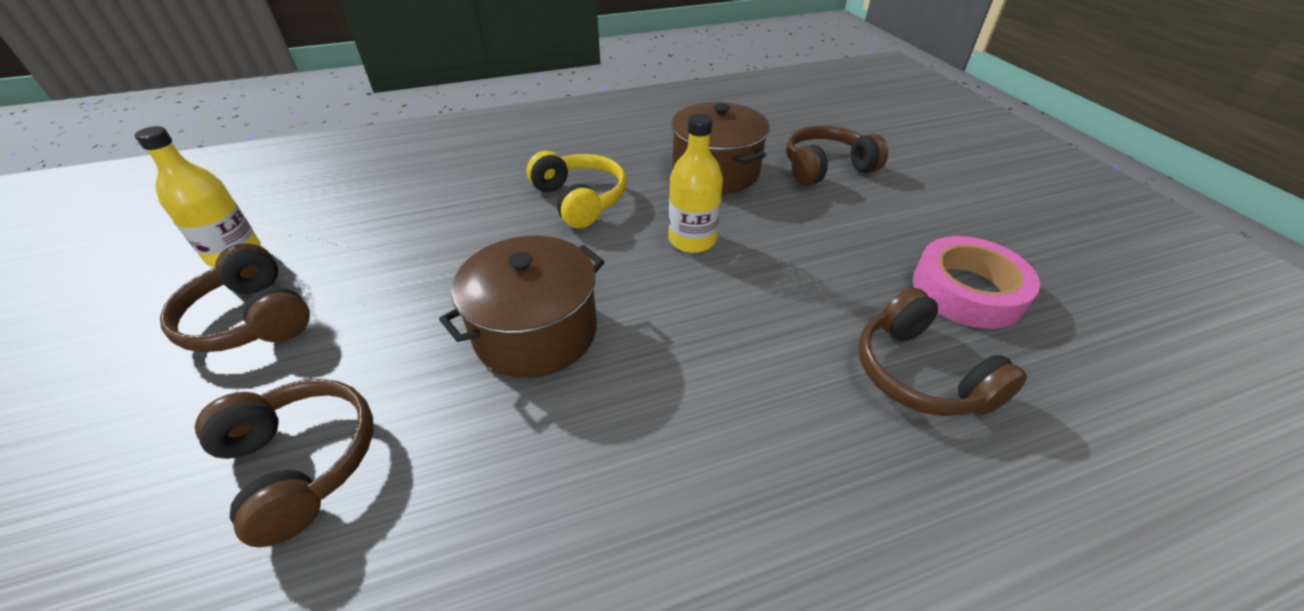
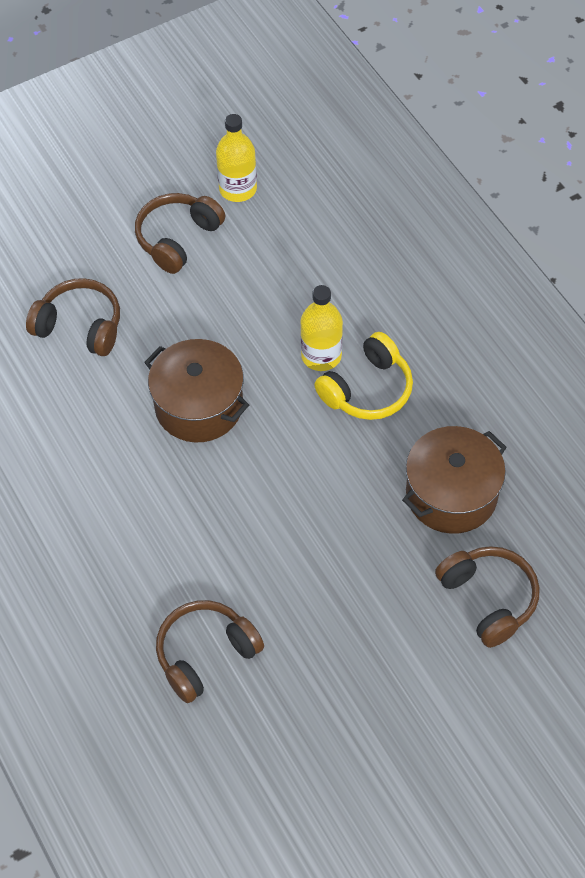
camera: 80 degrees right, 15 degrees up
(301, 463) = (80, 326): brown headphones -> brown headphones turned 105 degrees counterclockwise
(692, 240) = (329, 489): yellow bottle -> yellow bottle (321, 355)
(967, 290) = (308, 704): pink tape -> none

